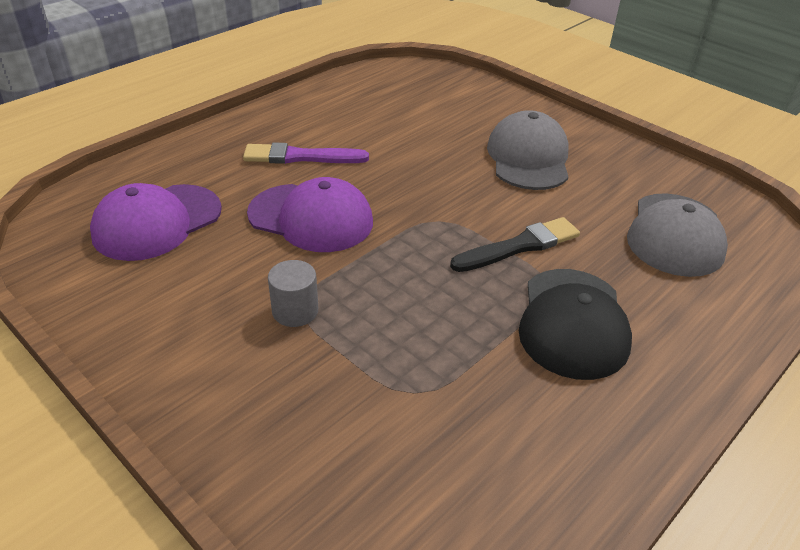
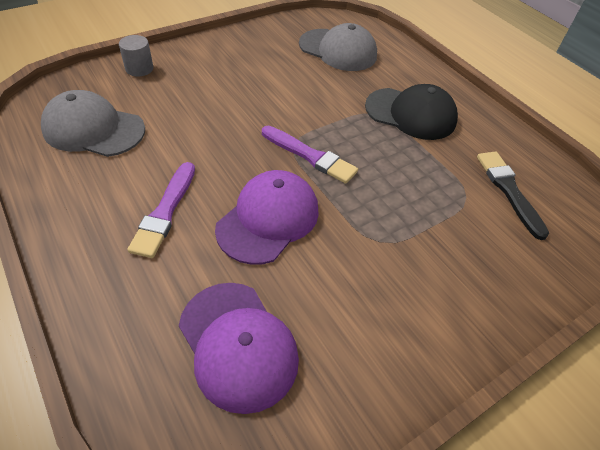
camera: 80 degrees left, 10 degrees up
(295, 311) = (386, 246): grey cylinder -> grey cylinder (139, 69)
(424, 235) = (310, 156): none -> purple brush
(519, 246) = (334, 114): black brush -> black brush (509, 191)
(528, 158) = (230, 79): grey cap -> grey cap (94, 129)

